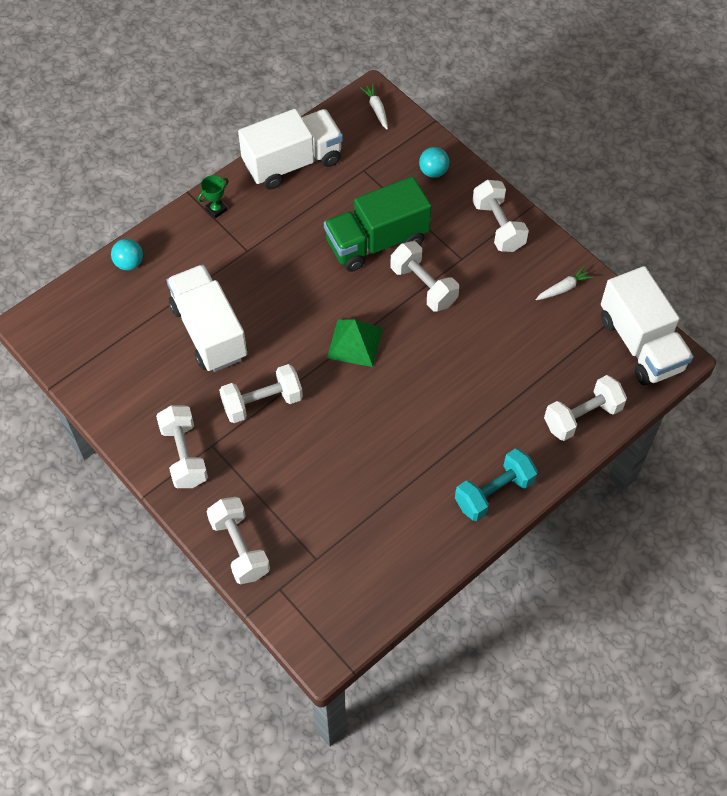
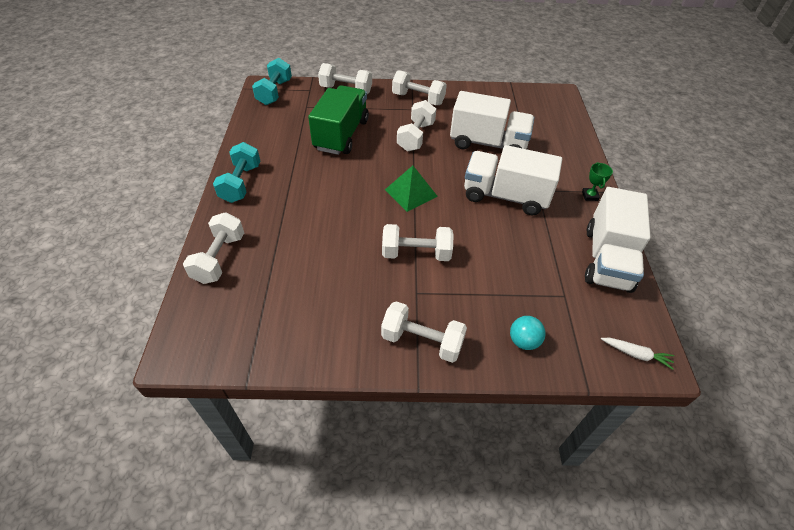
camera: 130 degrees right, 10 degrees down
(129, 263) = (574, 141): turquoise ball -> none
(324, 623) = (274, 92): none -> turquoise dumbbell
(377, 242) = (482, 255): green truck -> green truck (341, 135)
(563, 288) = (318, 335): white carrot -> none
(640, 344) = (214, 342): white truck -> white truck (505, 196)

